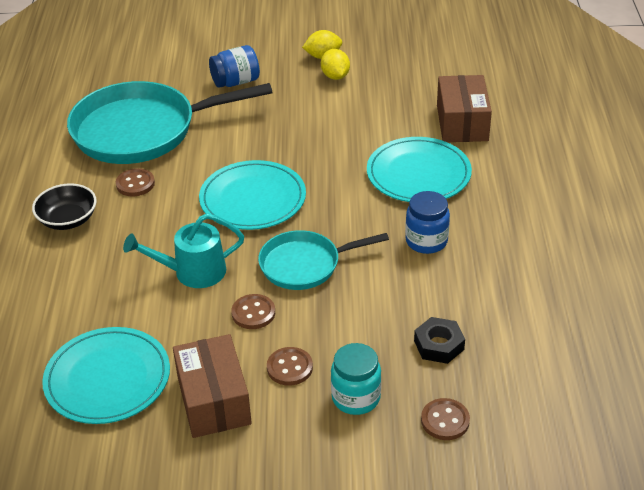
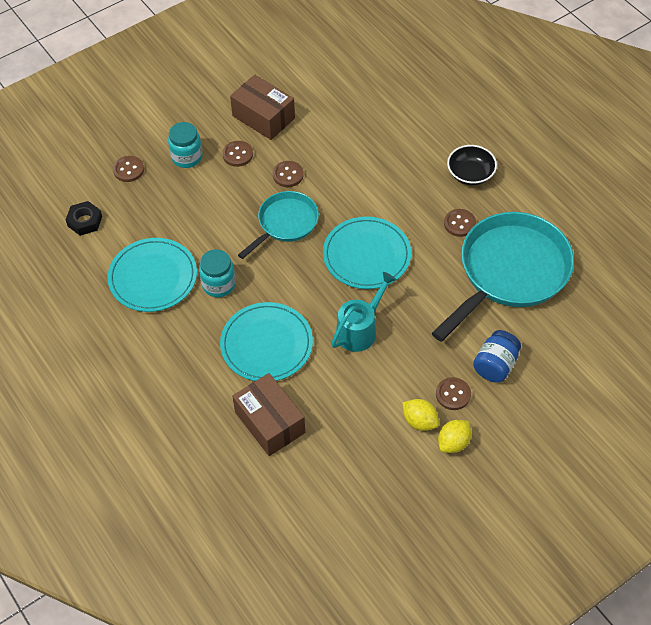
camera: 145 degrees right, 15 degrees up
(107, 379) = (331, 98): turquoise plate -> turquoise plate (153, 277)
(192, 272) = (351, 181): turquoise watering can -> turquoise watering can (360, 329)
(290, 80) = (453, 394): none -> brown button
(426, 241) = (218, 284): blue jar -> turquoise jar
(439, 345) = (160, 212): black nut -> black nut (85, 221)

